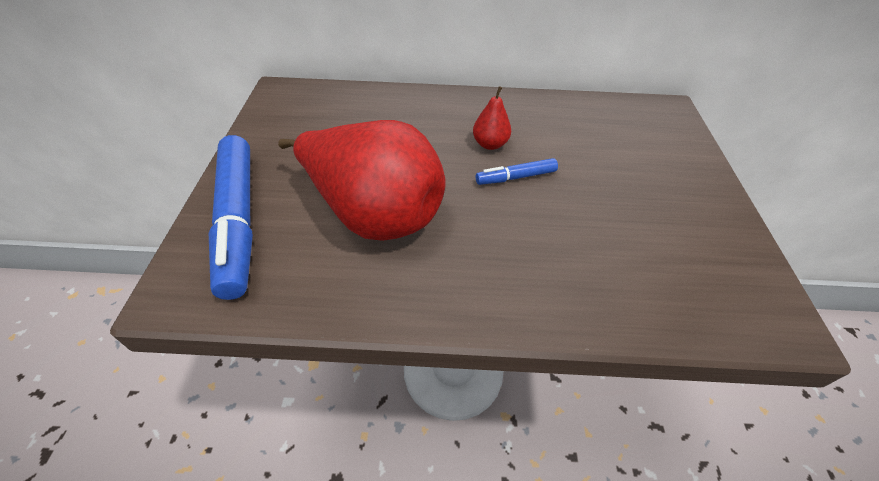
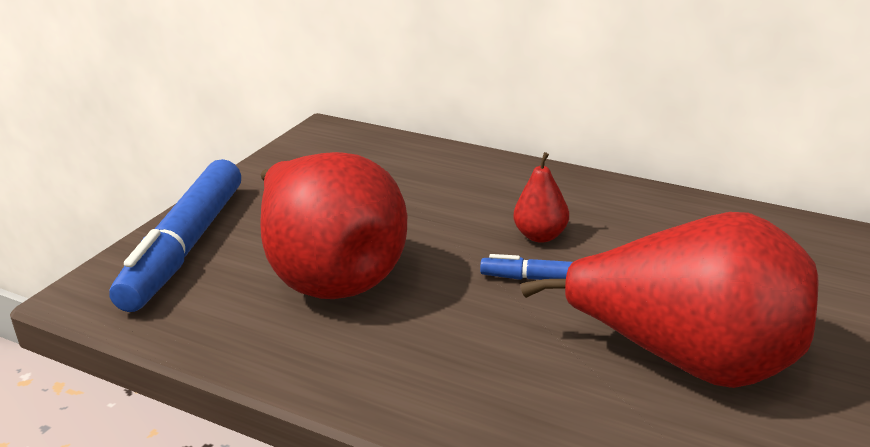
camera: 30 degrees right, 20 degrees down
(643, 215) = (691, 362): none -> red pear

